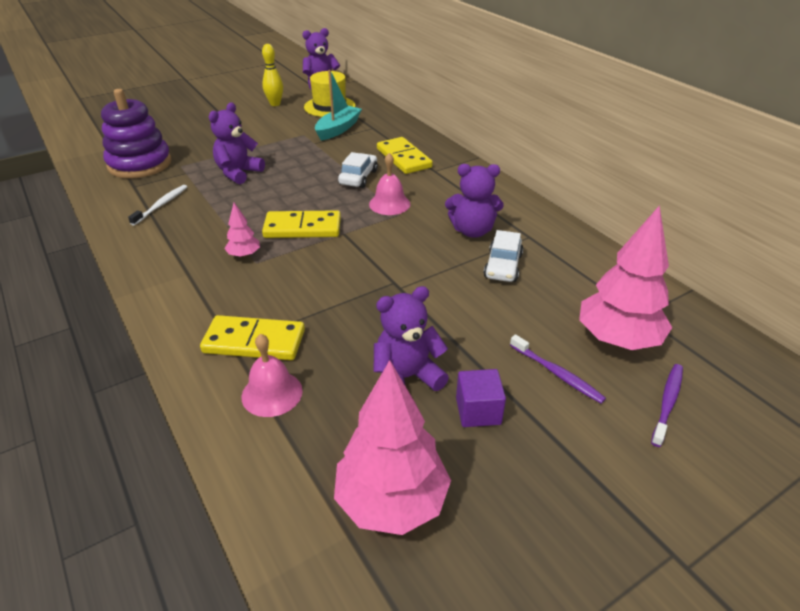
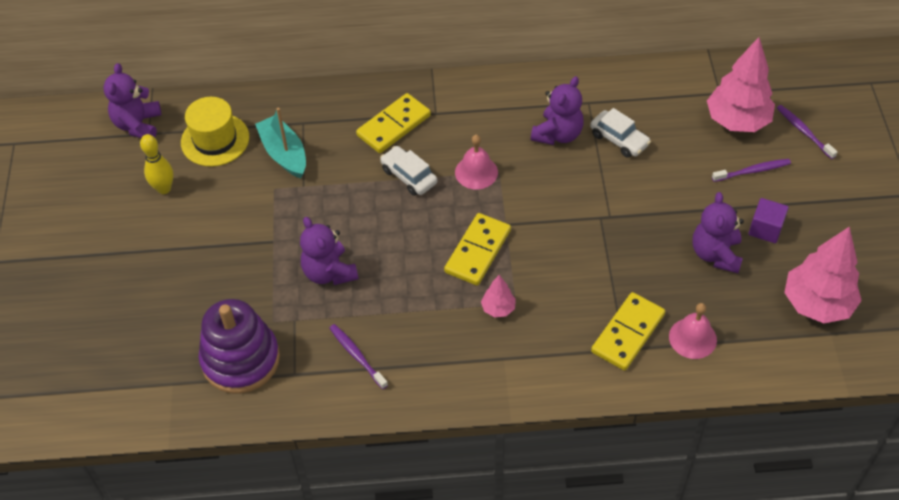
camera: 60 degrees left, 15 degrees up
(161, 205) = (357, 355): white toothbrush -> purple toothbrush
(404, 158) = (393, 125): yellow domino -> yellow domino turned 45 degrees counterclockwise

